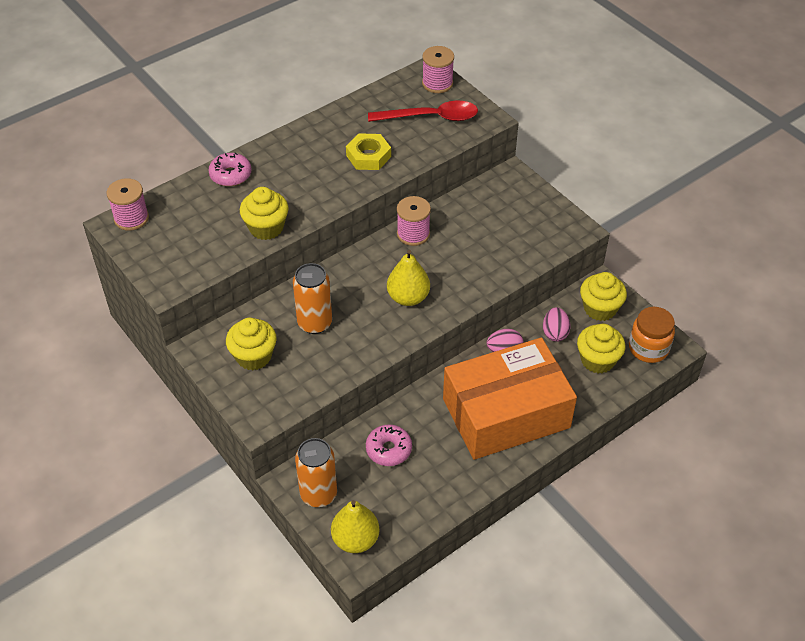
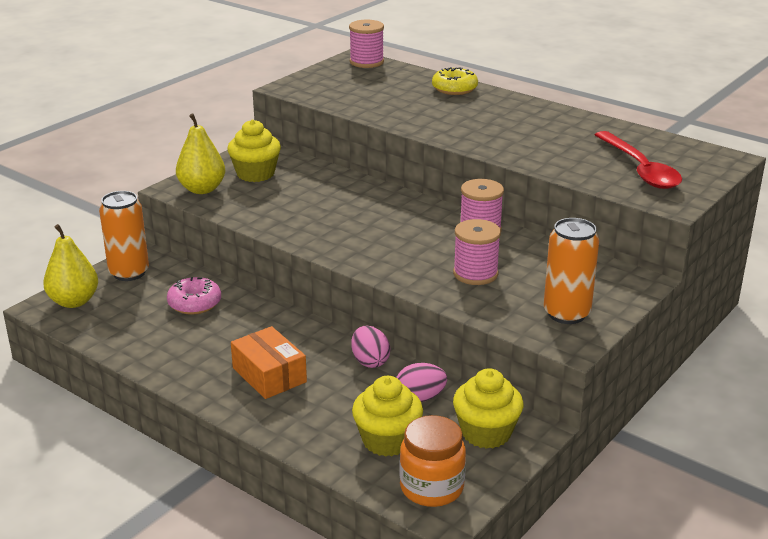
camera: 75 degrees right, 20 degrees down
(230, 175) = (454, 89): pink donut -> yellow donut
(266, 228) = (389, 113): yellow cupcake -> none
(315, 323) = (313, 195): orange can -> orange can (566, 314)
(368, 156) = (538, 145): yellow nut -> none
(408, 297) = (375, 240): yellow pear -> yellow pear (202, 189)
(437, 83) = (708, 166): pink spool -> pink spool (475, 274)
(506, 413) = (269, 375): orange box -> orange box, size x0.47

